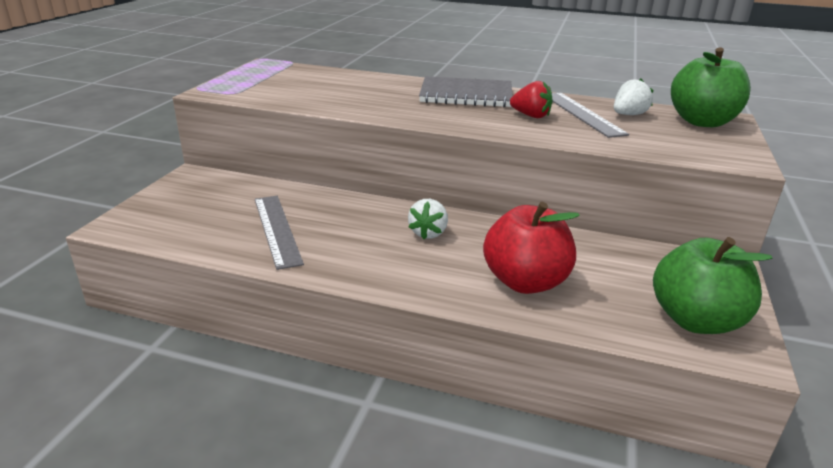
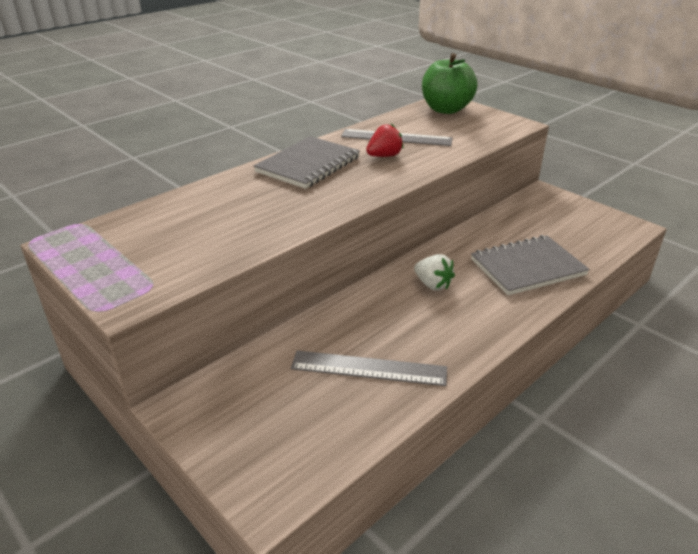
camera: 60 degrees left, 5 degrees up
(525, 282) = (527, 267): red apple -> grey notebook
(628, 115) = (413, 124): white strawberry -> none
(695, 320) = (595, 227): green apple -> none

